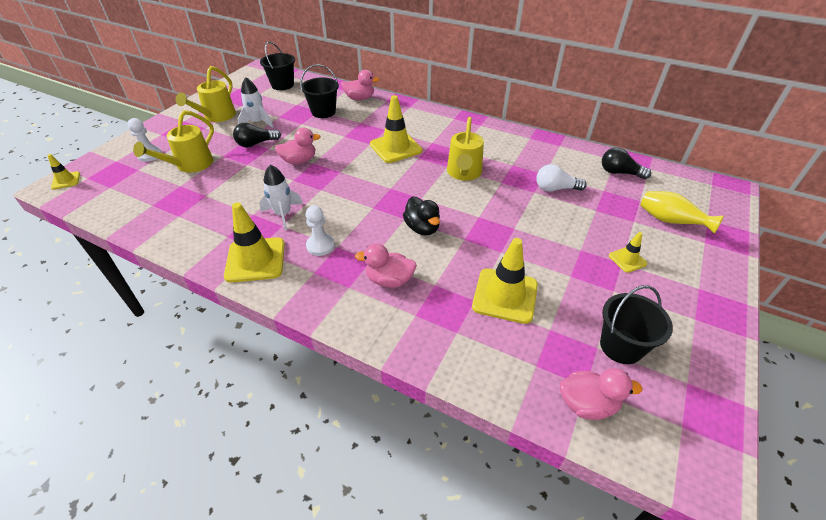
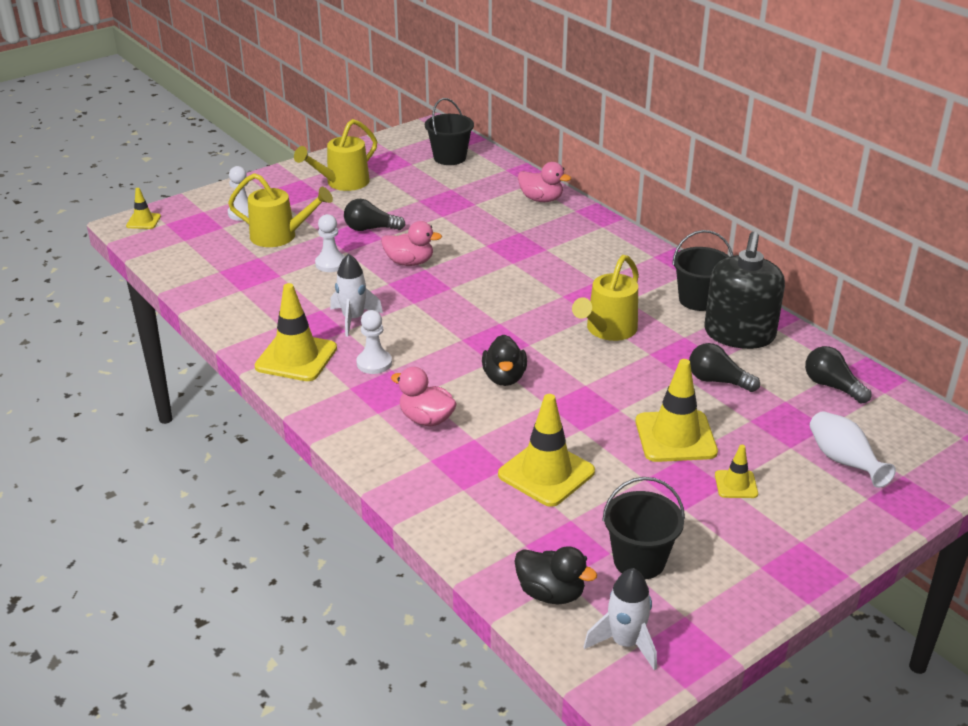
camera: 25 degrees right, 10 degrees down
(190, 165) = (280, 236): yellow watering can -> yellow watering can turned 135 degrees counterclockwise
(241, 176) = (331, 264): none -> white pawn
(257, 123) = (387, 202): white rocket -> white rocket (625, 643)
(323, 112) = (480, 207): black bucket -> black bucket (698, 300)
(395, 147) = (542, 276): yellow traffic cone -> yellow traffic cone (675, 437)
(542, 154) = (739, 334): none -> black soap dispenser
(555, 189) = (717, 381): white light bulb -> black light bulb
(587, 404) = (551, 593): pink duck -> black duck
(670, 221) = (843, 462): yellow vase -> white vase

